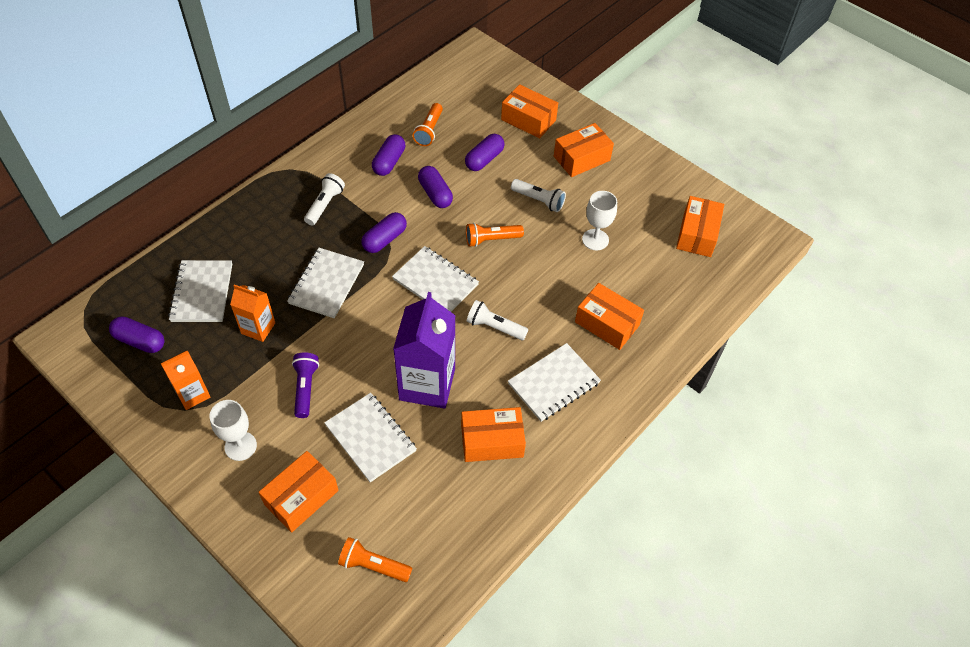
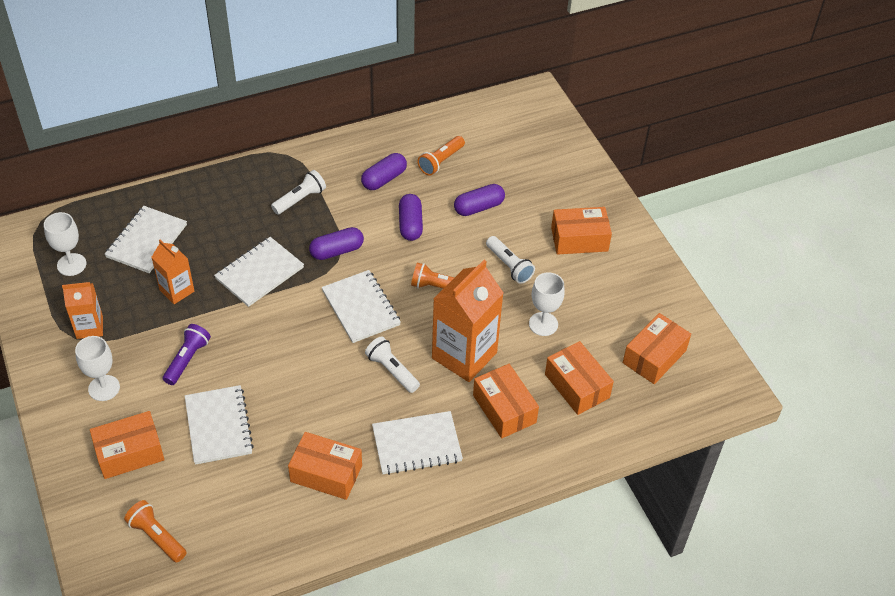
camera: 25 degrees right, 5 degrees down
(140, 341) = (71, 264): purple capsule -> white goblet
(427, 384) = (297, 398): purple carton -> none
(528, 120) = (547, 183): orange box -> orange box (577, 386)
(547, 290) = (464, 355): none -> orange carton

